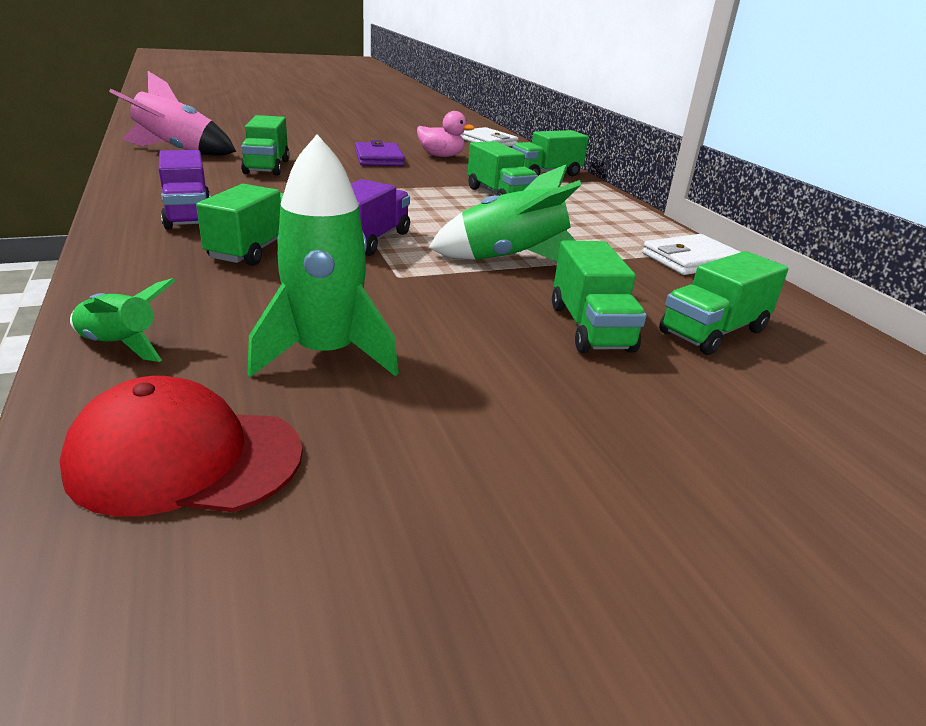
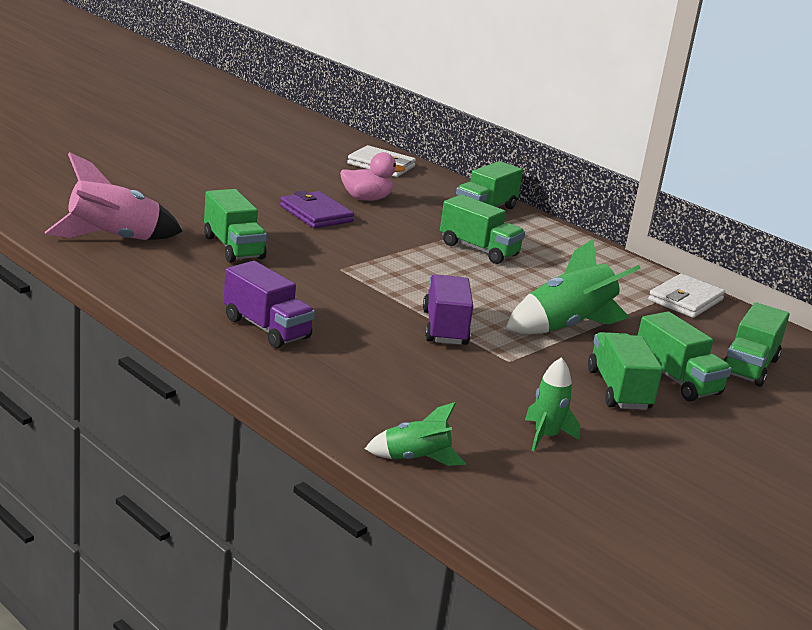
camera: 25 degrees left, 5 degrees down
(185, 458) = (560, 517): red cap -> none
(255, 249) = (374, 355): green truck -> green truck (618, 390)
(326, 354) = (546, 436): green rocket -> green rocket, size x0.57

